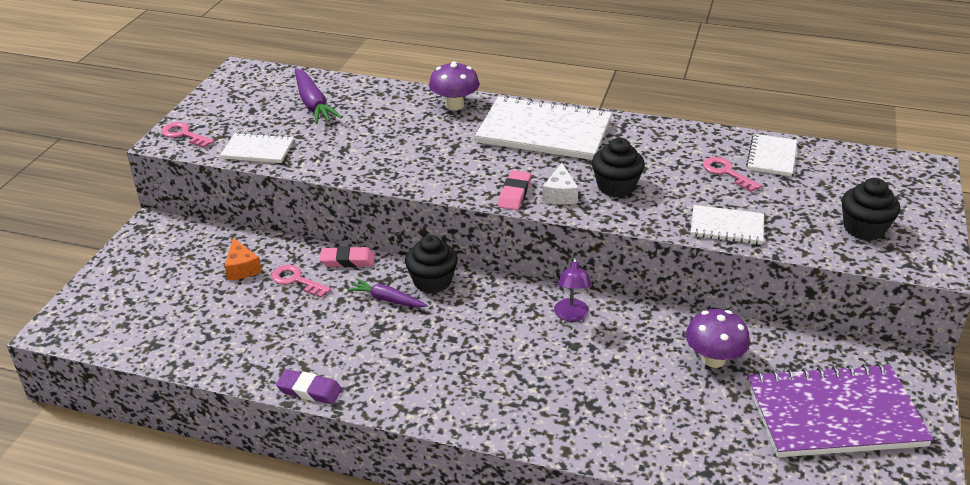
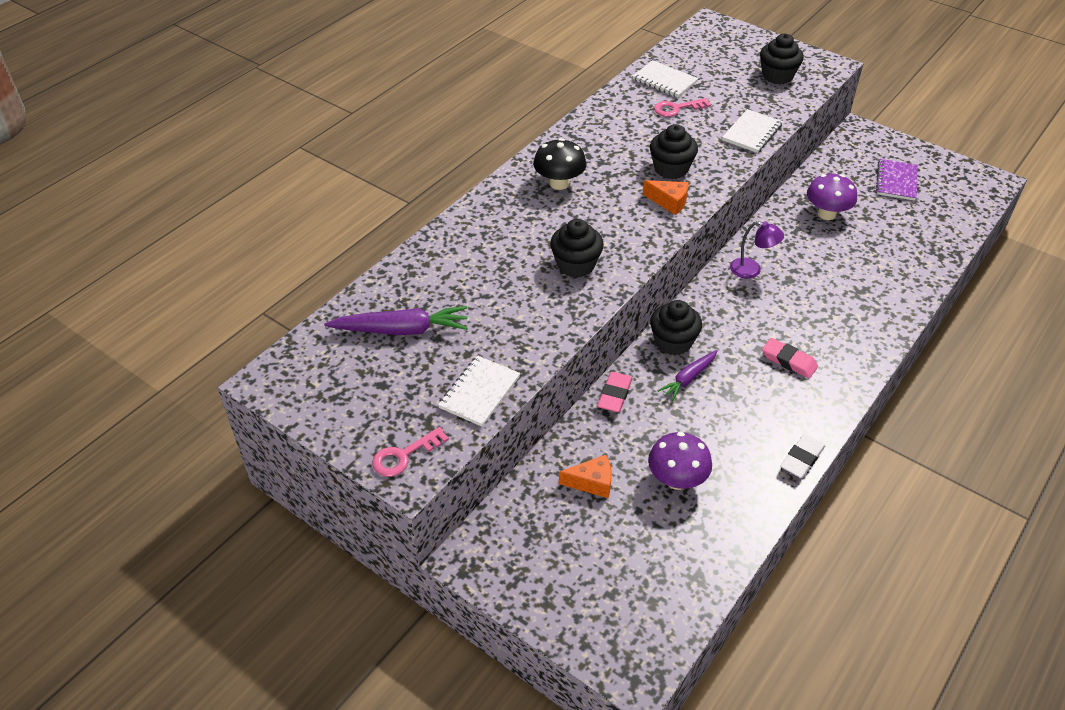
camera: 70 degrees left, 10 degrees up
(296, 280) = (632, 440): pink key -> none
(309, 390) = (801, 458): purple eraser -> white eraser
(433, 162) = (576, 265): none -> black cupcake
(454, 105) = (473, 226): purple mushroom -> purple mushroom (677, 480)
(514, 194) = (655, 227): pink eraser -> pink eraser (789, 361)
(544, 132) = (559, 183): white notebook -> black mushroom
(560, 195) = (669, 202): white cheese -> orange cheese
(834, 414) = (896, 181): purple notebook -> purple notebook, size x0.51

